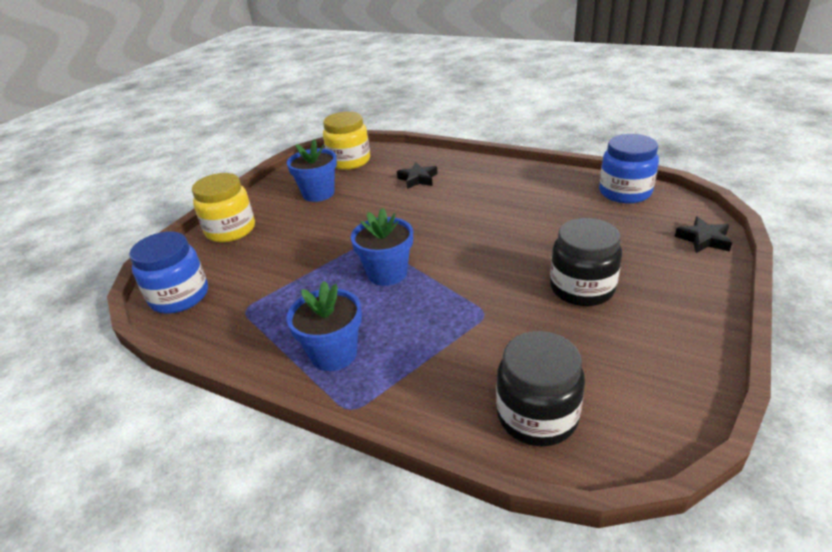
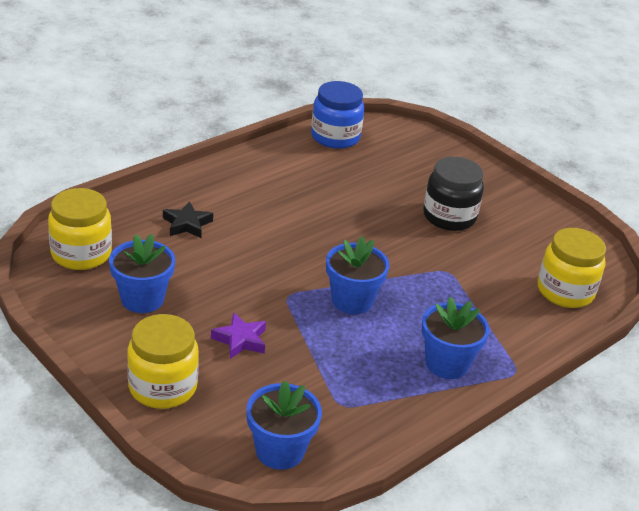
camera: 75 degrees left, 0 degrees up
(179, 296) = (280, 451): blue jar -> blue flower pot
(298, 241) = (240, 340): none -> purple star
(537, 415) = (565, 291): black jar -> yellow jar
(703, 239) = (430, 142): black star -> none

